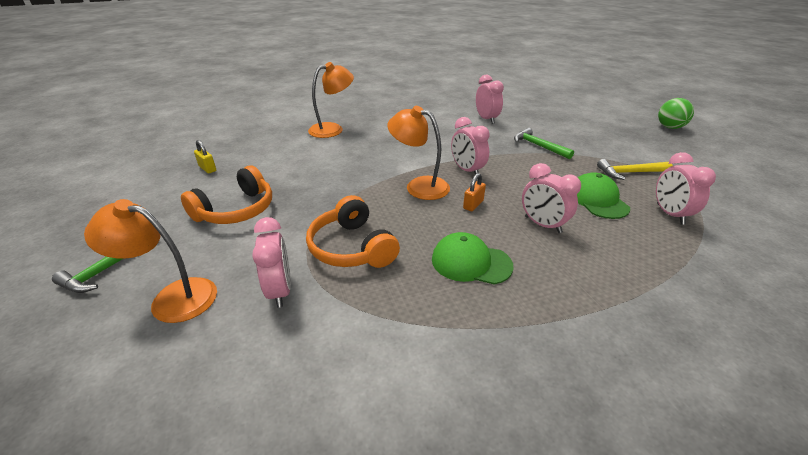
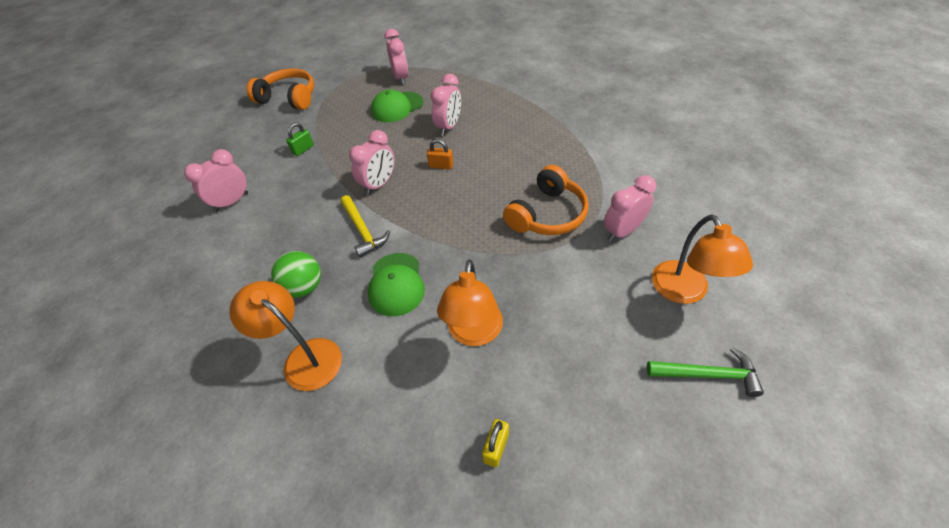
camera: 110 degrees left, 15 degrees up
(236, 210) = (557, 334): orange headphones -> orange headphones (288, 98)
(419, 186) = (427, 208): orange lamp -> orange lamp (474, 333)
(471, 262) = (517, 149): green cap -> green cap (396, 284)
(538, 146) = (303, 149): green hammer -> green padlock
(629, 172) = (342, 96): yellow hammer -> yellow hammer (363, 231)
(670, 127) = (233, 80): green ball -> green ball (304, 287)
(670, 214) = (401, 78): pink clock -> pink clock turned 75 degrees counterclockwise

